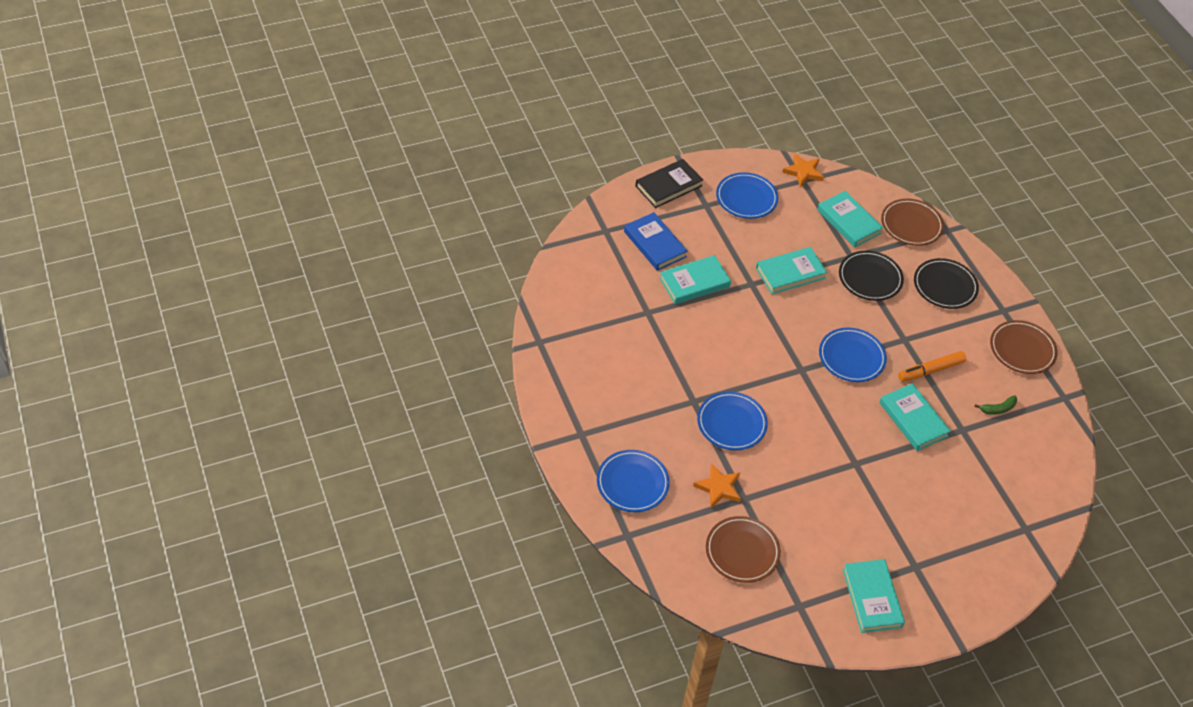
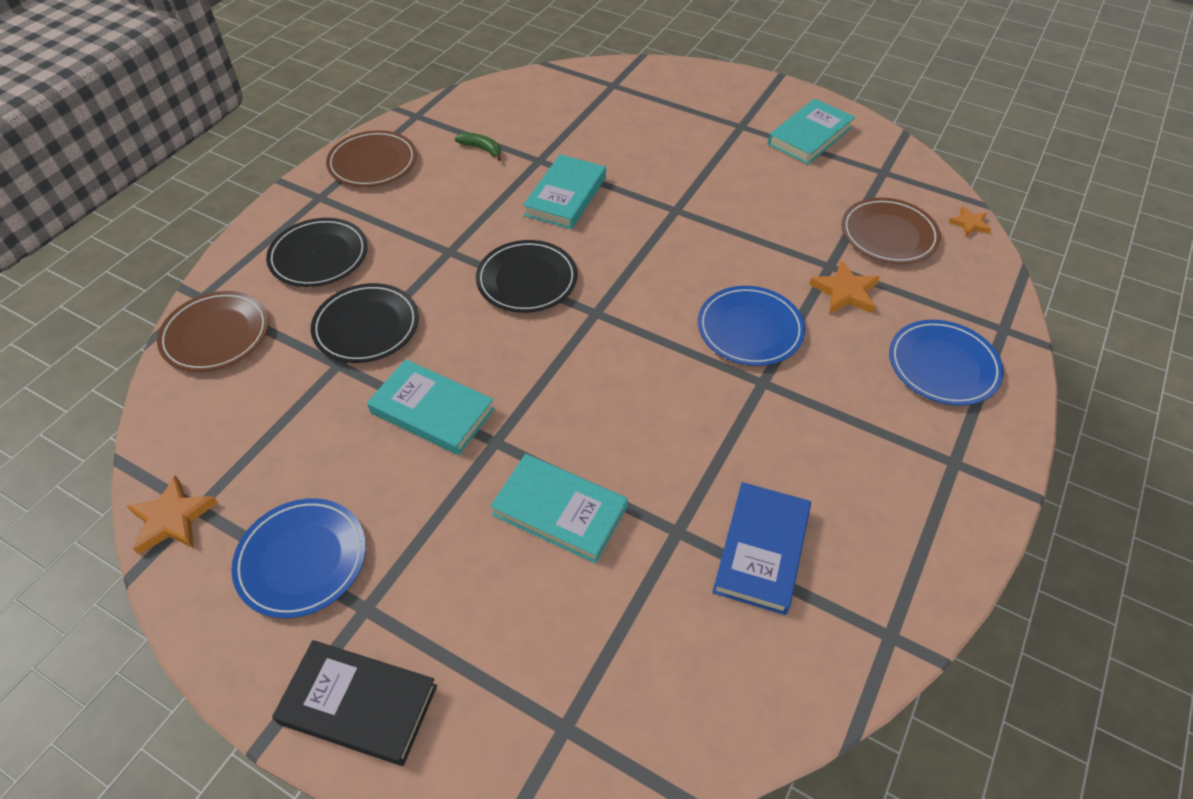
camera: 125 degrees left, 0 degrees up
(655, 244) = (527, 622): blue book -> blue book (761, 550)
(713, 604) = (969, 224): none -> orange star
(848, 222) = (261, 402): turquoise book -> none
(851, 357) = (527, 280): blue plate -> black plate
(930, 370) = (477, 212): orange marker -> none

